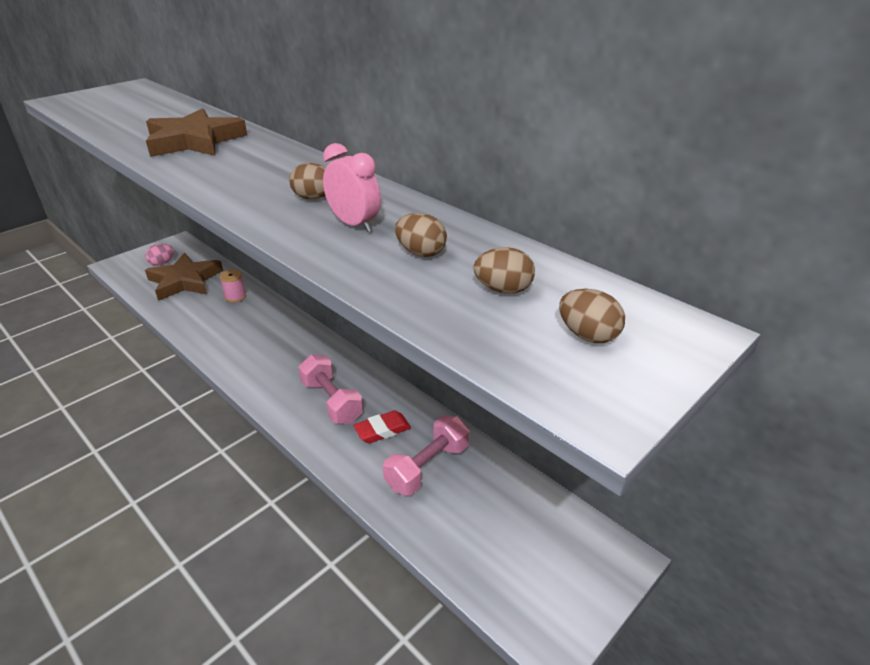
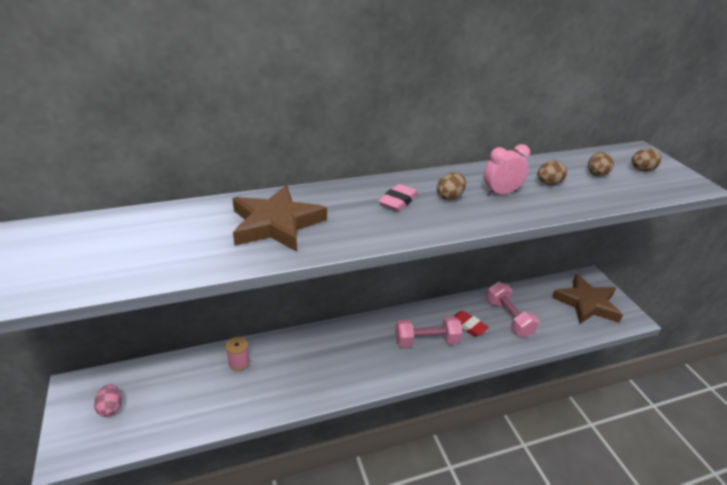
camera: 65 degrees left, 0 degrees up
(185, 281) = (172, 394): brown star -> brown star (587, 303)
(279, 176) = (398, 201): none -> pink eraser
(382, 430) = (468, 326): red eraser -> red eraser turned 45 degrees counterclockwise

